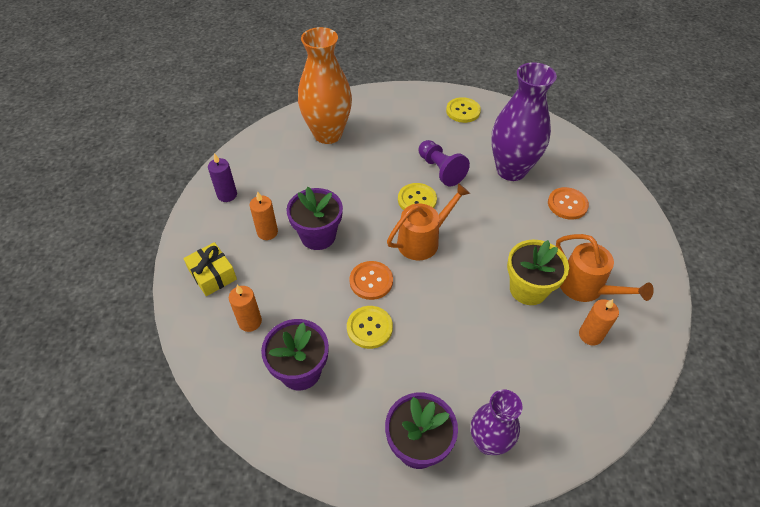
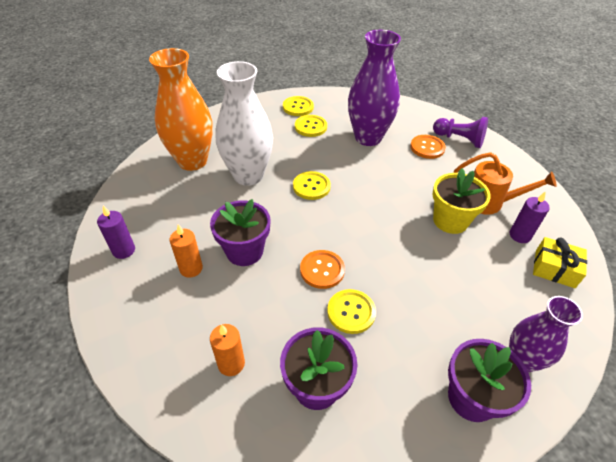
camera: 30 degrees left, 5 degrees down
(212, 275) = (158, 335): yellow gift -> yellow gift (554, 269)
(367, 166) = (248, 175): none -> white vase
(422, 240) = (340, 217): orange watering can -> none
(440, 170) = (313, 156): purple pawn -> purple pawn (459, 139)
(460, 137) = (310, 127): none -> yellow button
(590, 335) = (519, 235): orange candle -> purple candle

